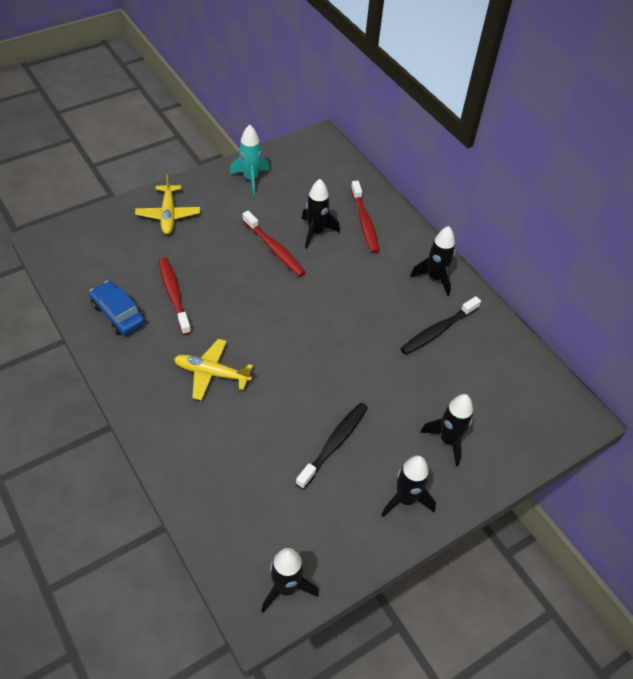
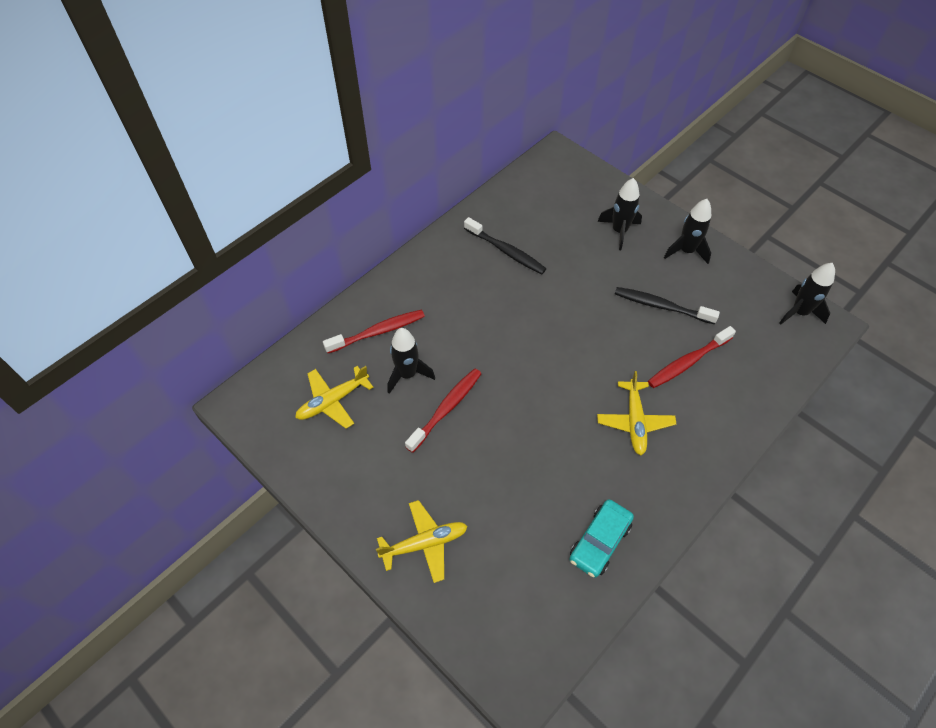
camera: 100 degrees left, 5 degrees up
(118, 314) = (600, 542): blue car -> turquoise car
(174, 294) = (550, 491): red toothbrush -> red toothbrush (687, 362)
(251, 179) = (333, 465): turquoise rocket -> none
(306, 186) = (332, 401): none -> yellow plane
(435, 278) = (441, 261): black rocket -> none

